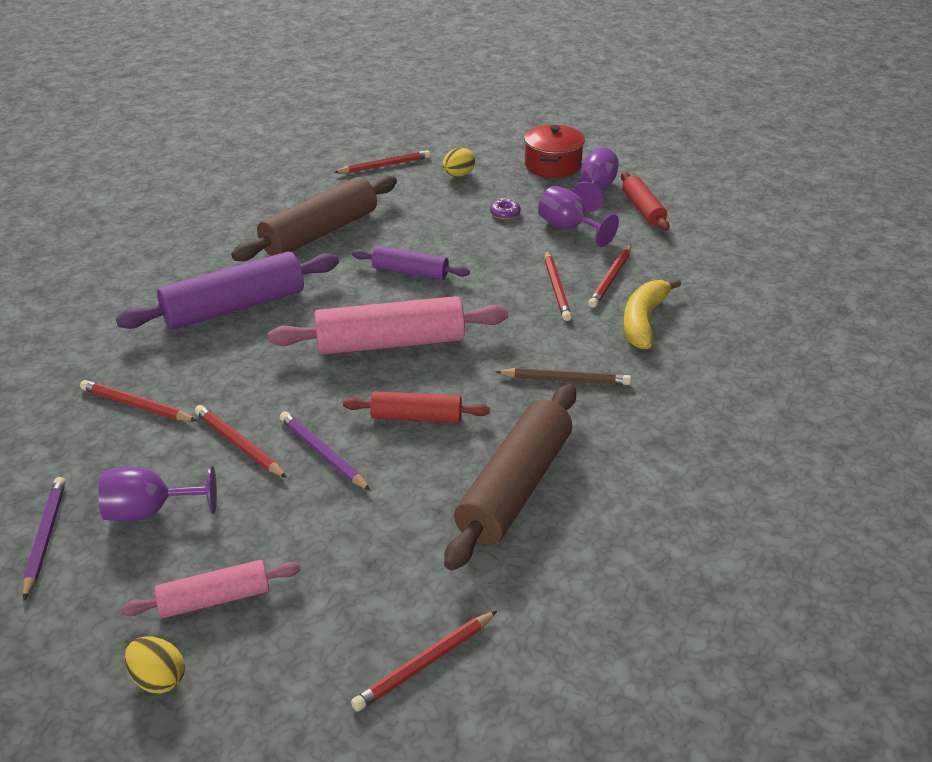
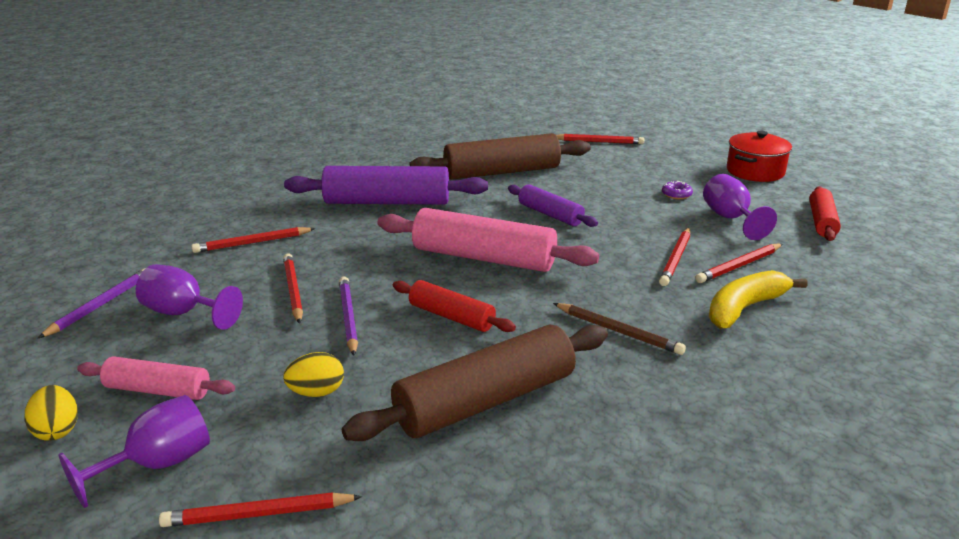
camera: 30 degrees right, 10 degrees down
(136, 405) = (252, 243): red pencil -> red pencil turned 75 degrees counterclockwise
(458, 175) = (658, 160): yellow egg -> yellow egg (316, 392)
(595, 190) = (783, 197): purple goblet -> purple goblet (158, 464)

